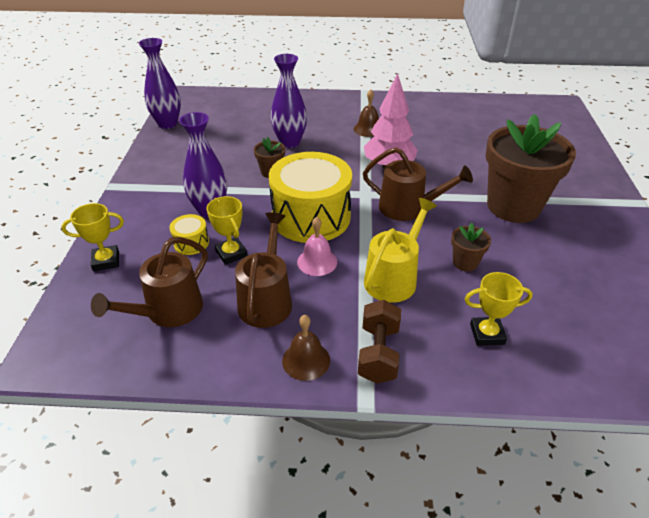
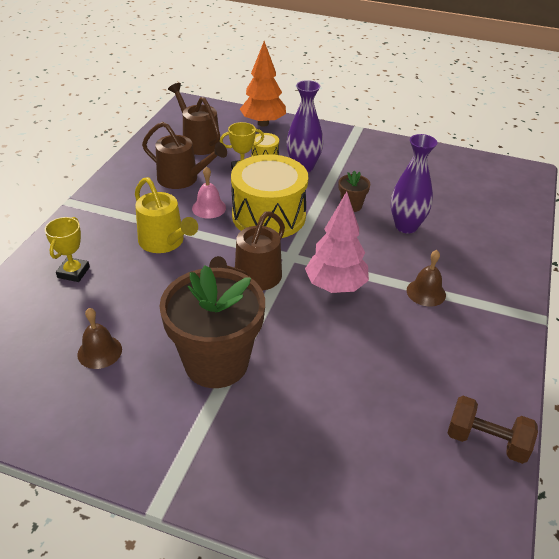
camera: 105 degrees right, 0 degrees up
(106, 261) = (263, 123): yellow trophy -> orange tree
(168, 124) = (461, 158): purple vase -> none
(306, 360) = (118, 185): brown bell -> brown bell (99, 351)
(378, 353) = (99, 215): brown dumbbell -> brown dumbbell (486, 441)
(465, 263) = (155, 290): brown flower pot -> none

